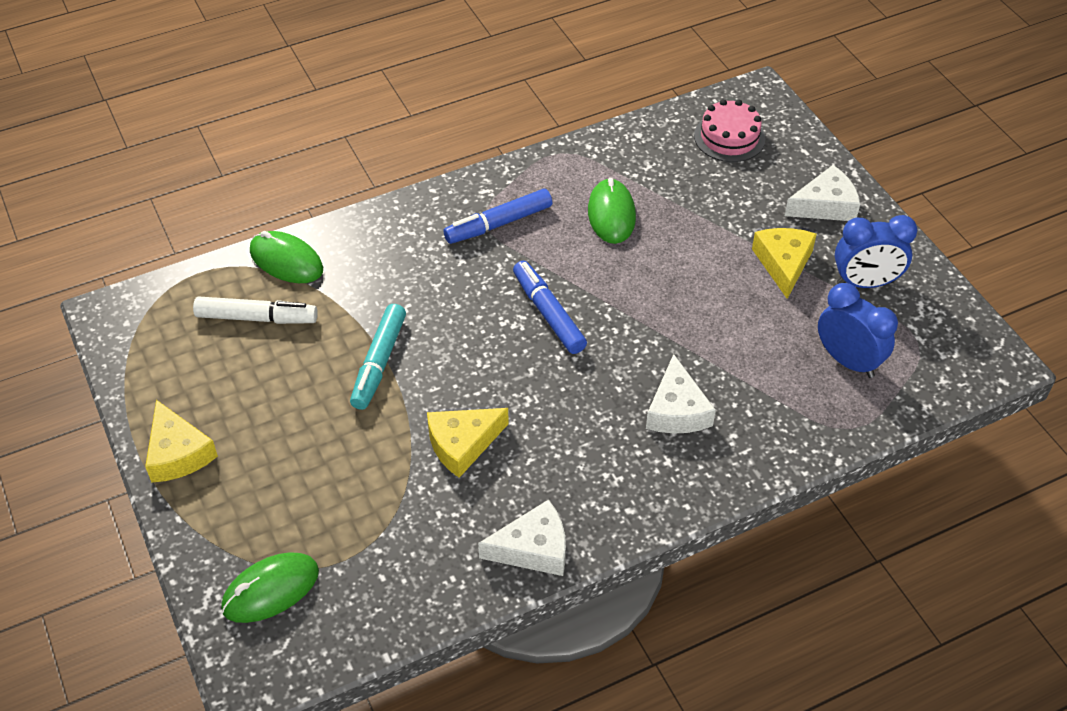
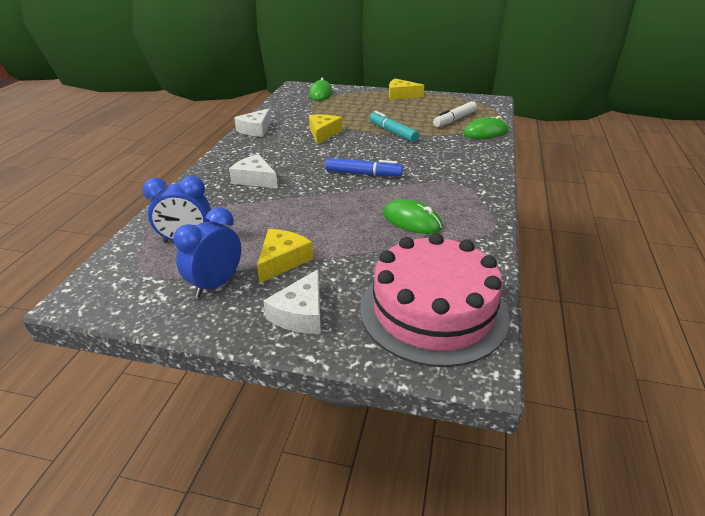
camera: 130 degrees right, 15 degrees down
(498, 224) = (449, 185): blue marker -> none
(729, 137) = (433, 311): pink cake -> pink cake, size x1.98
(783, 264) = (282, 260): yellow cheese -> yellow cheese turned 105 degrees counterclockwise

